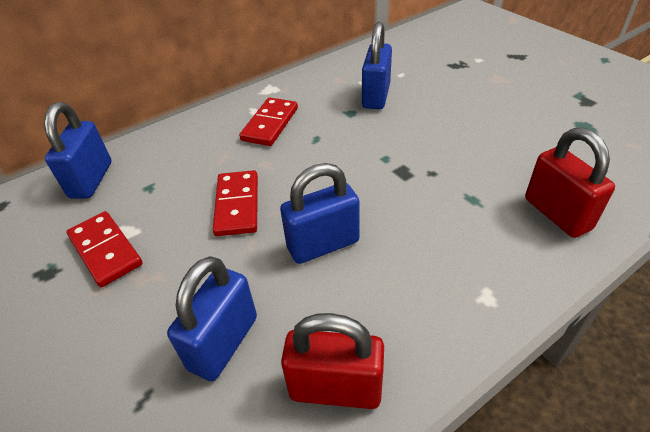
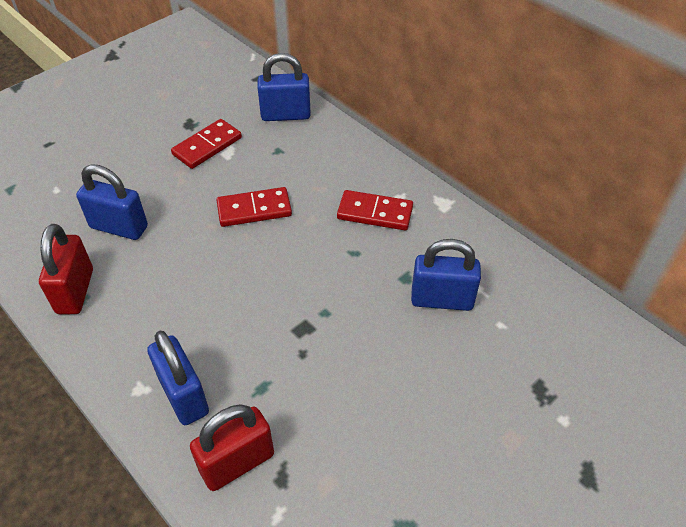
camera: 80 degrees right, 5 degrees up
(323, 244) = (205, 272): blue padlock -> blue padlock (183, 395)

